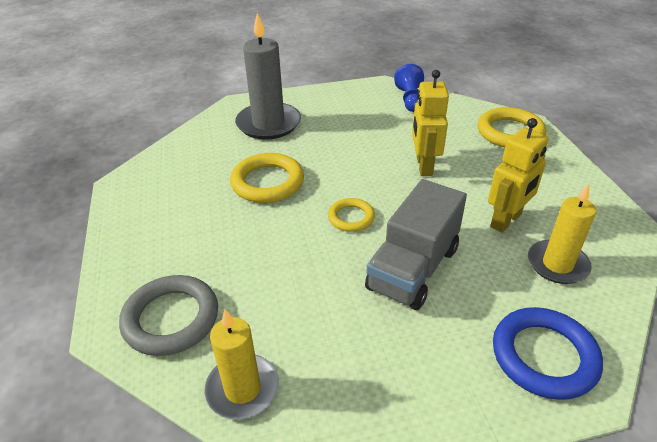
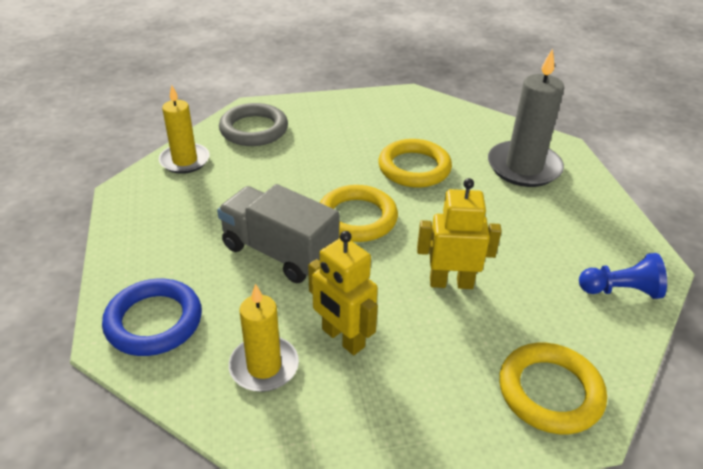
camera: 90 degrees right, 0 degrees up
(351, 218) = (357, 218): yellow ring -> yellow ring, size x1.70

